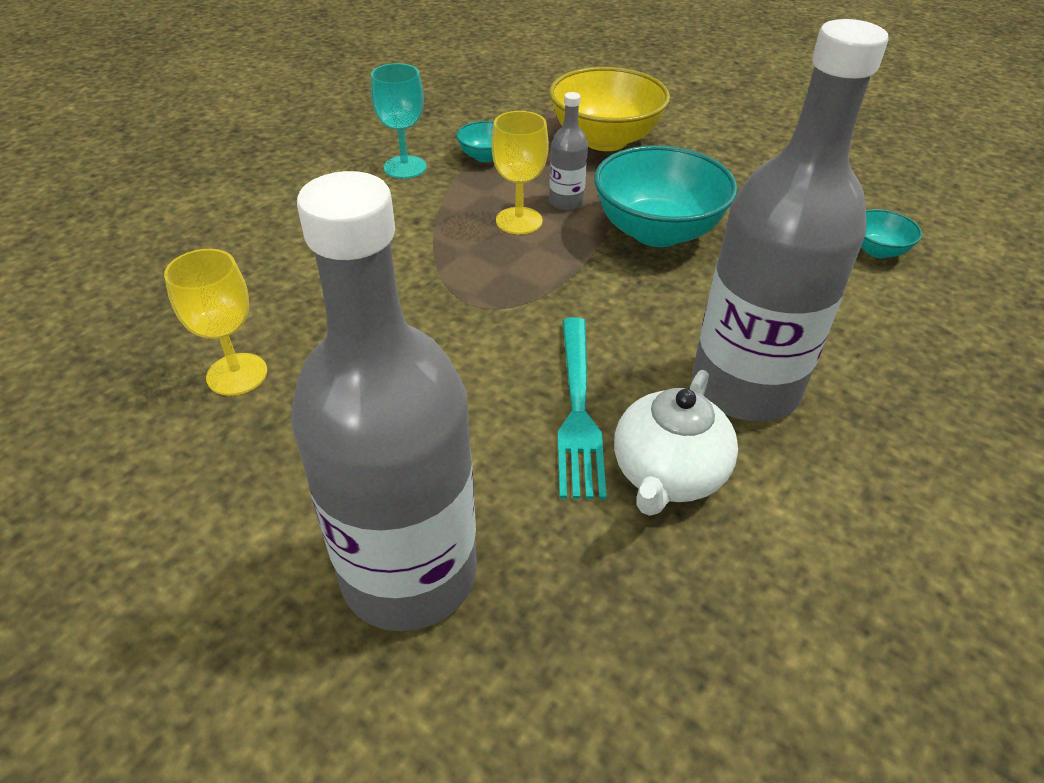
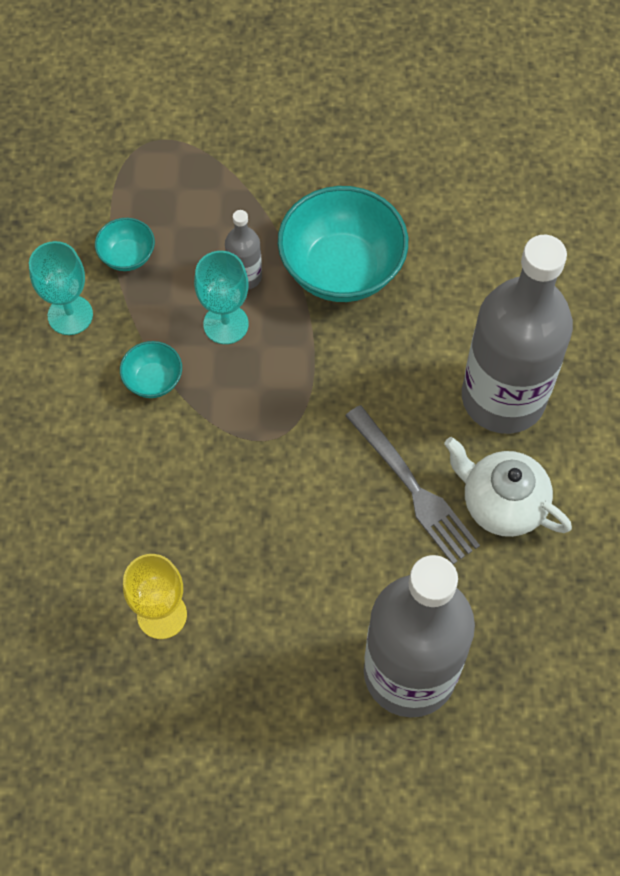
camera: 35 degrees left, 20 degrees up
(519, 221) = (226, 324): yellow goblet -> turquoise goblet
(578, 411) = (414, 490): turquoise fork -> grey fork
(605, 140) = (213, 167): yellow bowl -> none
(667, 474) = (502, 503): white teapot -> white teapot turned 135 degrees clockwise
(877, 250) = (513, 191): turquoise bowl -> turquoise bowl (153, 380)

